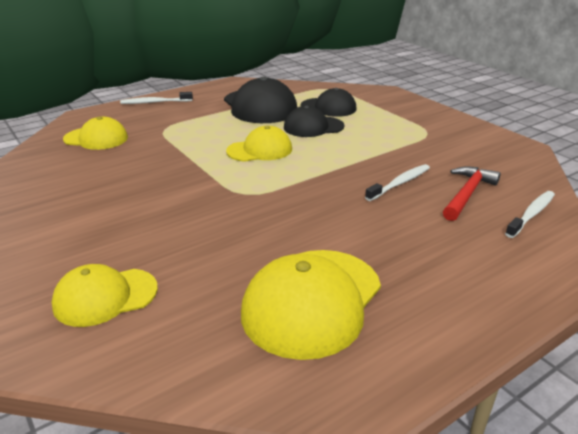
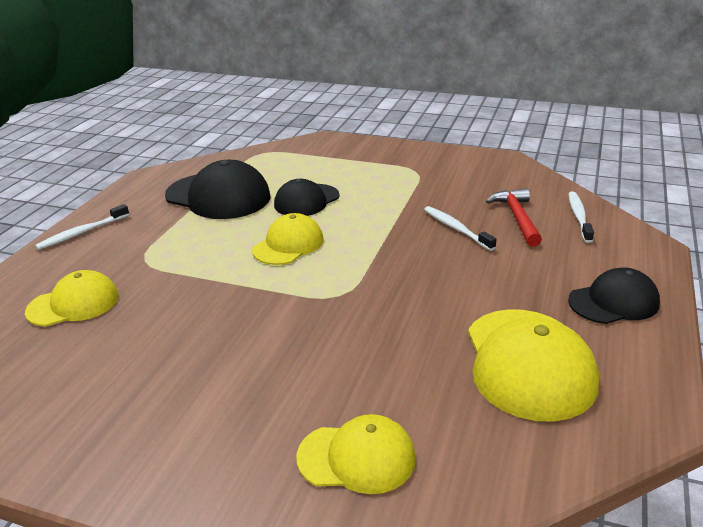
camera: 35 degrees left, 0 degrees up
(105, 297) = (357, 457): yellow cap -> yellow cap turned 120 degrees counterclockwise
(328, 107) = (292, 174): black cap -> black cap (613, 302)
(399, 183) = (456, 229): white toothbrush -> white toothbrush turned 45 degrees counterclockwise

